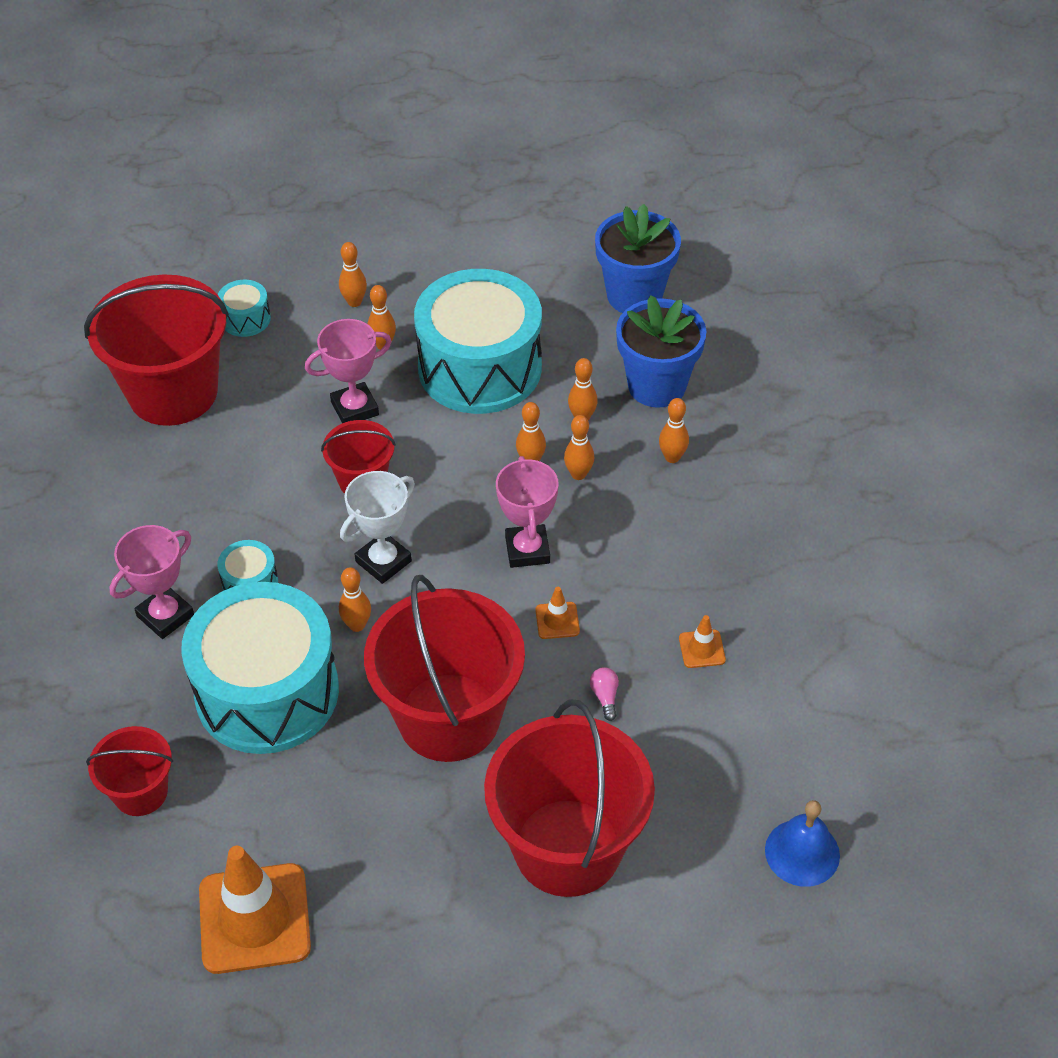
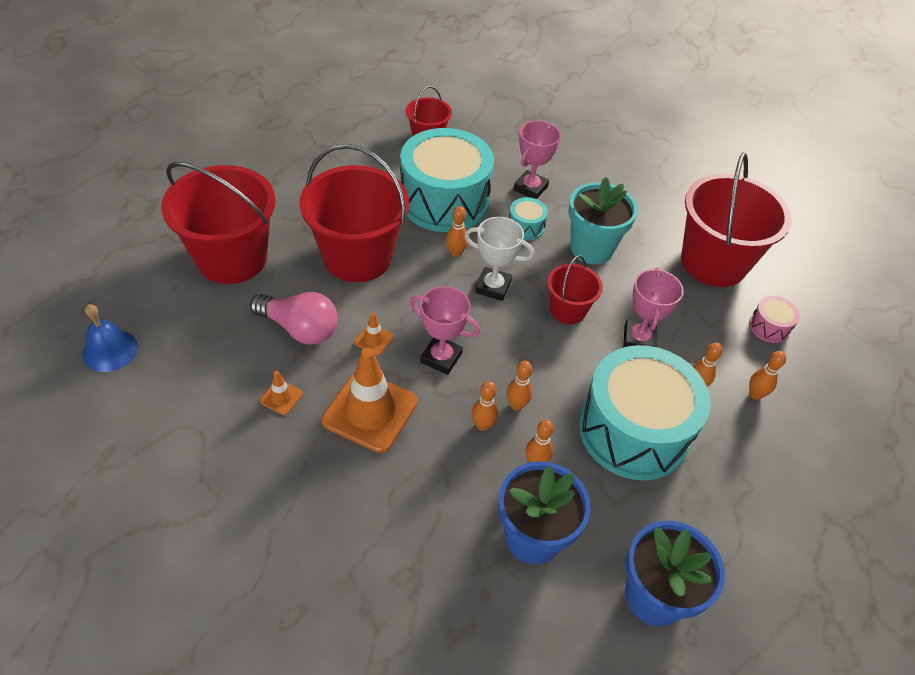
camera: 120 degrees right, 0 degrees up
(165, 616) = (530, 188): pink trophy -> pink trophy turned 45 degrees clockwise
(239, 504) = (591, 248): none -> turquoise flower pot
(245, 319) = (769, 327): turquoise drum -> pink drum
(254, 918) = (322, 143): orange traffic cone -> orange traffic cone (370, 411)
(383, 561) = (493, 287): white trophy -> white trophy turned 60 degrees counterclockwise
(605, 697) = (300, 328): pink light bulb -> pink light bulb, size x2.46
(672, 457) = (451, 495): orange bowling pin -> none

